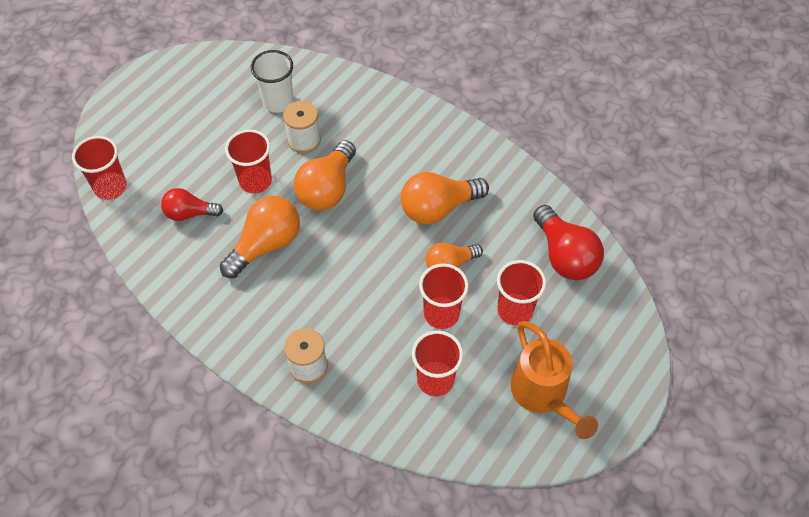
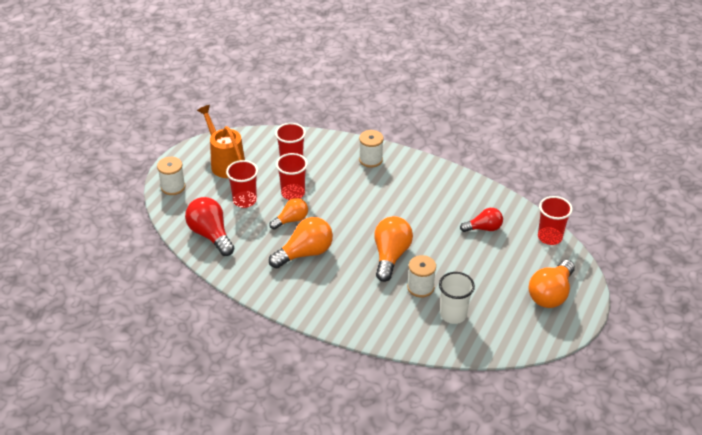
camera: 170 degrees right, 15 degrees down
(255, 181) = (446, 254): red cup -> none
(265, 245) = (422, 216): orange light bulb -> orange light bulb (550, 294)
(625, 354) = (173, 187): none -> white spool

